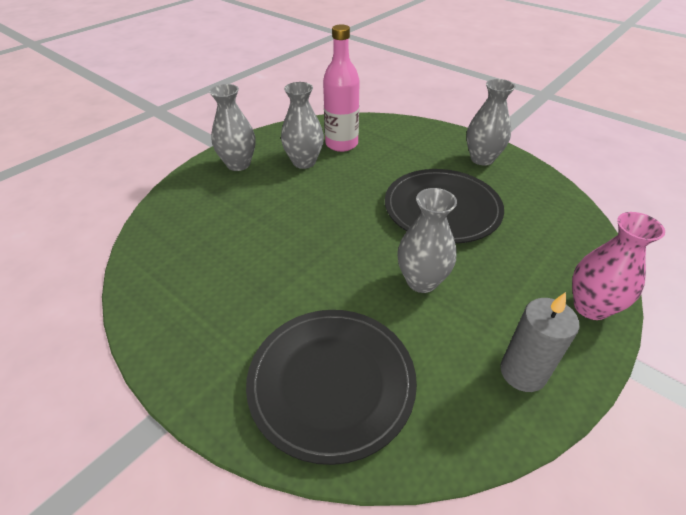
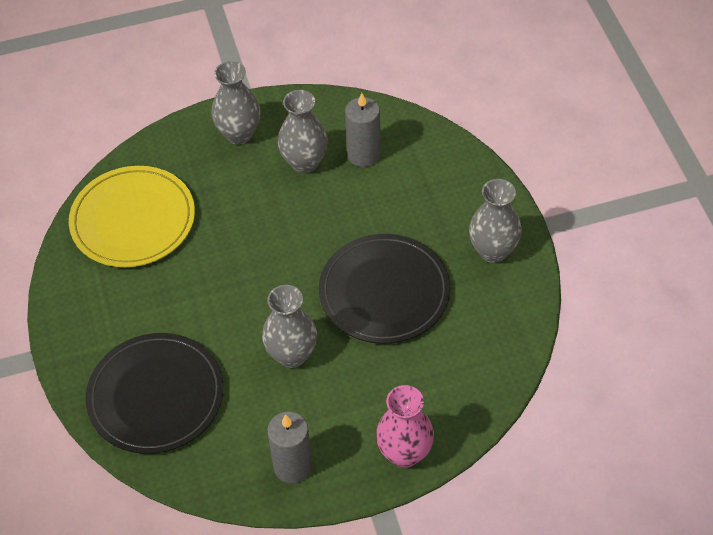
camera: 35 degrees right, 10 degrees up
(189, 248) = (133, 220): none -> yellow plate
(341, 144) = (364, 154): pink bottle -> grey candle

